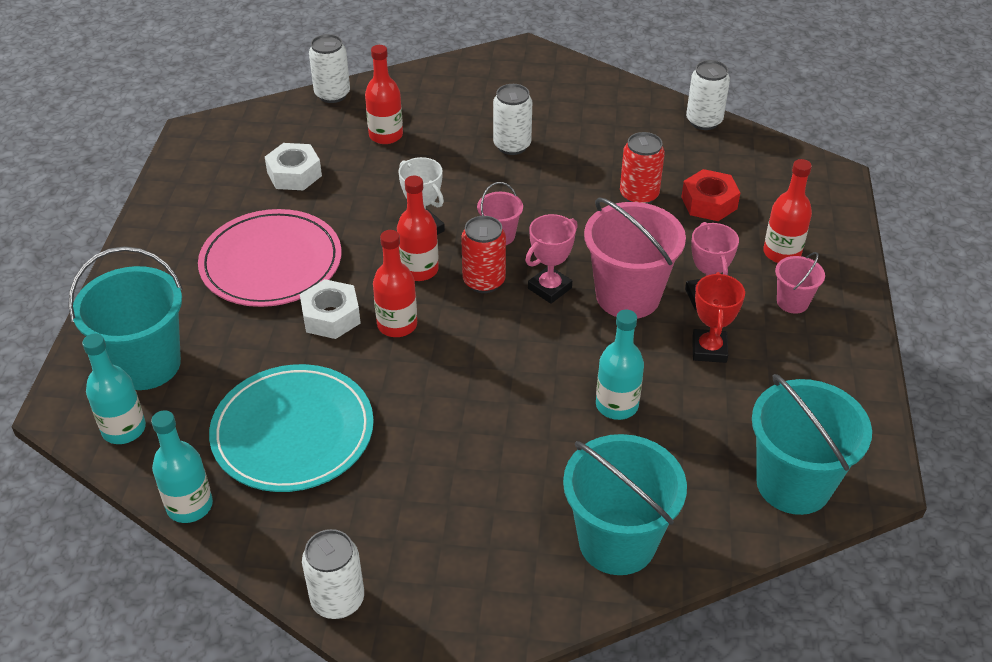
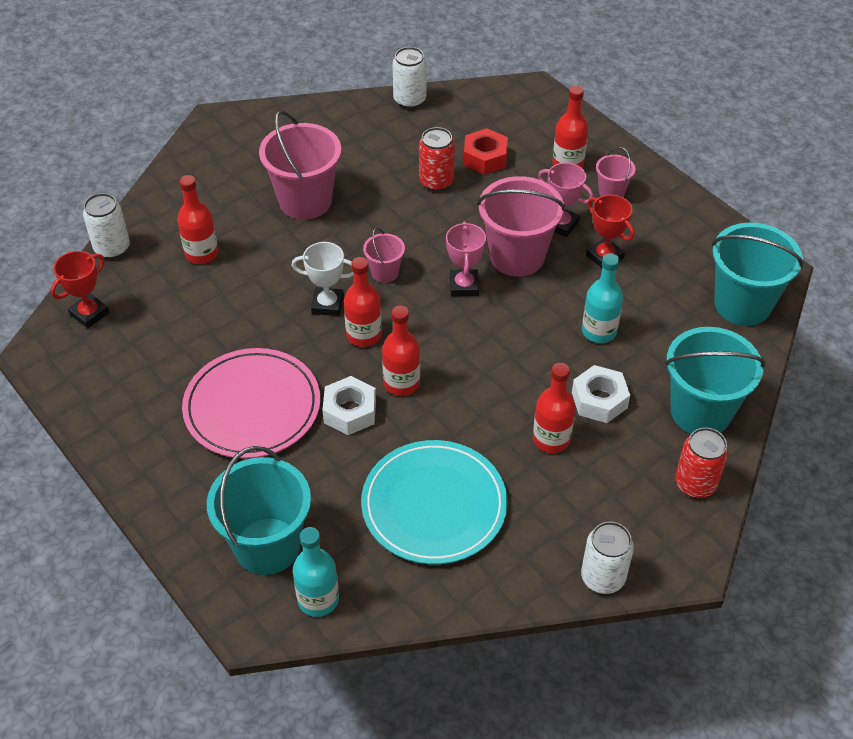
camera: 45 degrees left, 5 degrees up
(189, 506) = (436, 606): turquoise bottle -> none
(259, 127) = (89, 314): none -> red trophy
(294, 174) = (173, 330): white nut -> white nut (599, 400)
(452, 458) = (551, 439): none -> red bottle
(484, 281) = (417, 311): red can -> red can (695, 484)
(512, 145) = (305, 201): white can -> pink bucket

